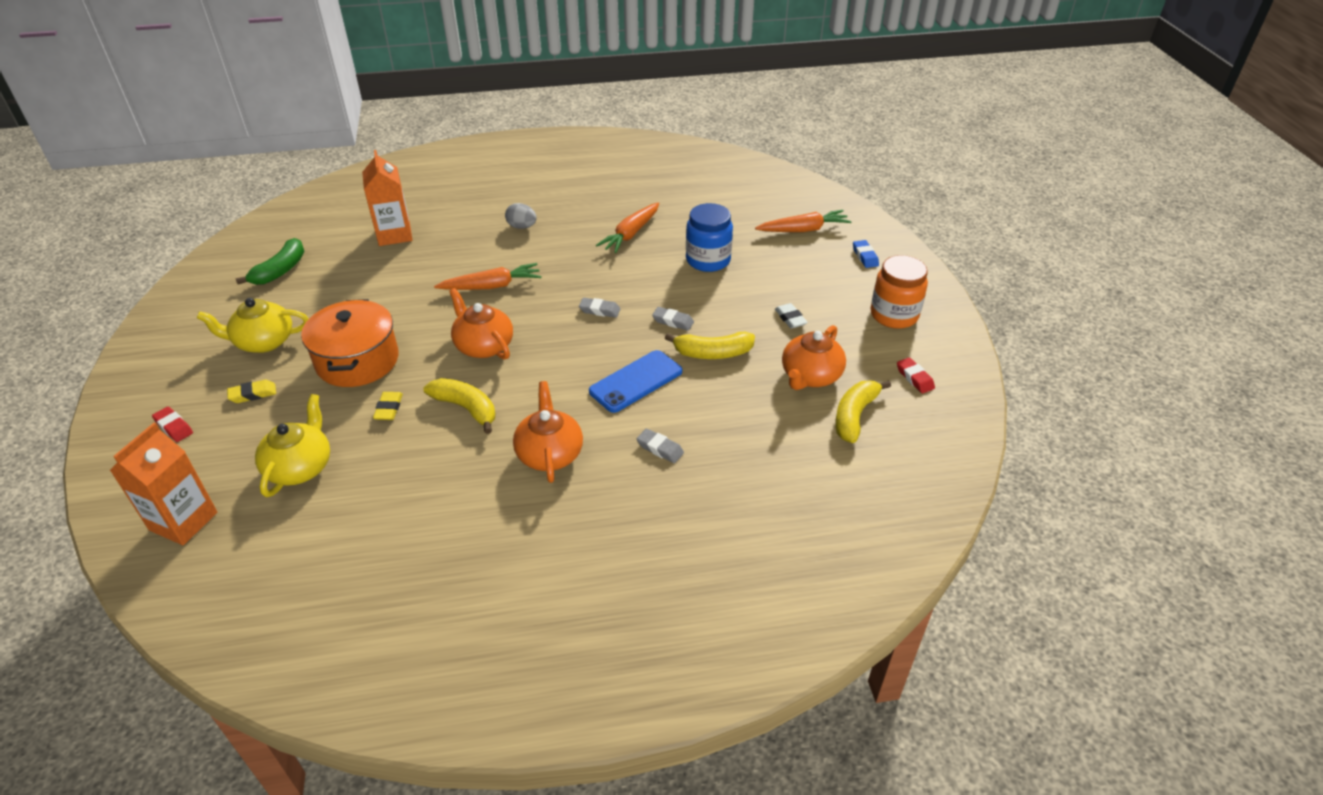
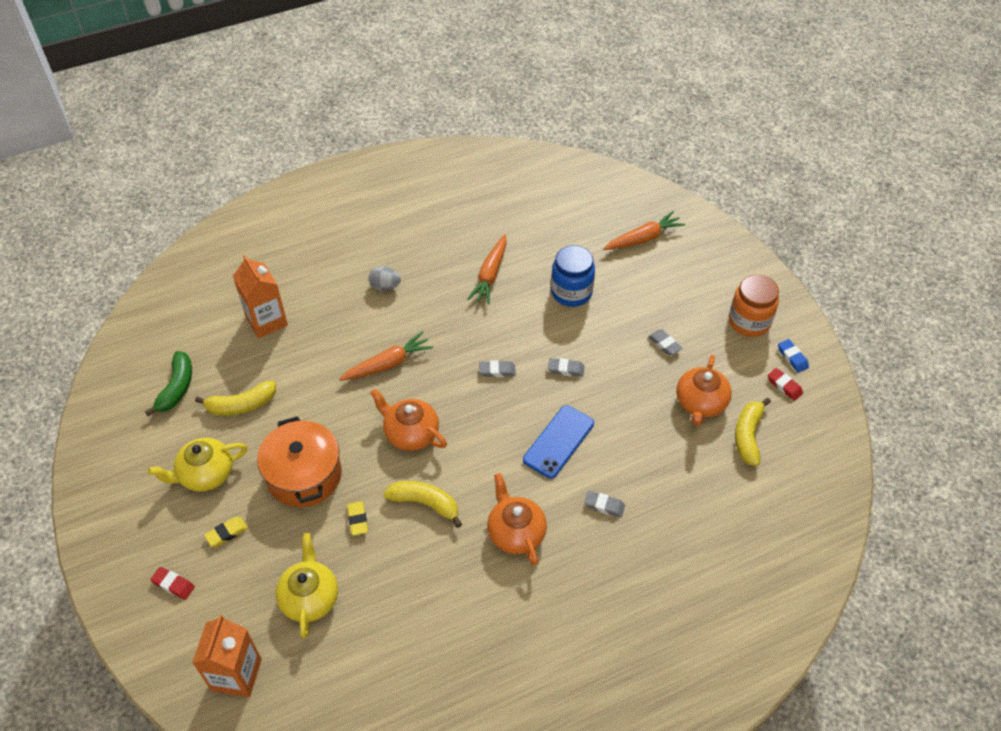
camera: 15 degrees left, 10 degrees up
(712, 353) = (612, 397): yellow banana -> yellow banana (241, 405)
(790, 318) = (664, 344): white eraser -> grey eraser
(865, 256) = (706, 260): blue eraser -> blue eraser (792, 357)

